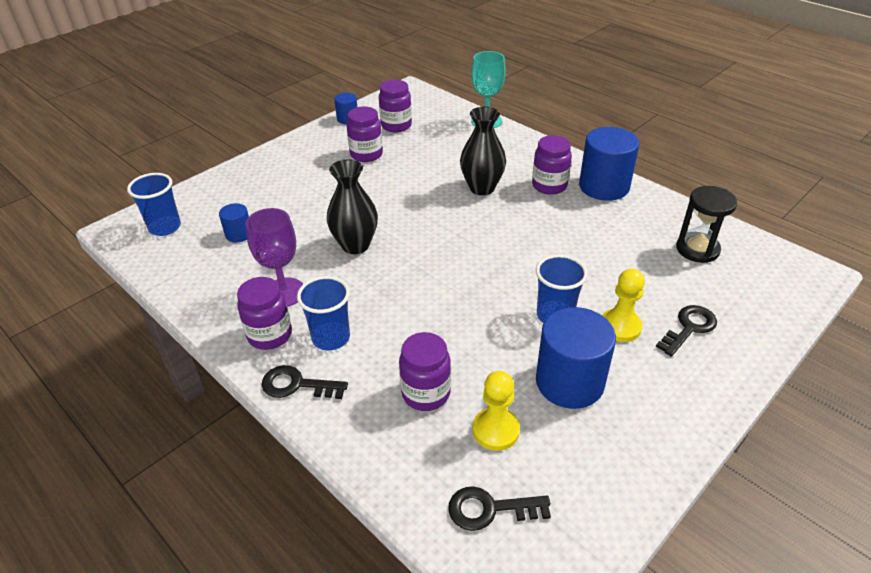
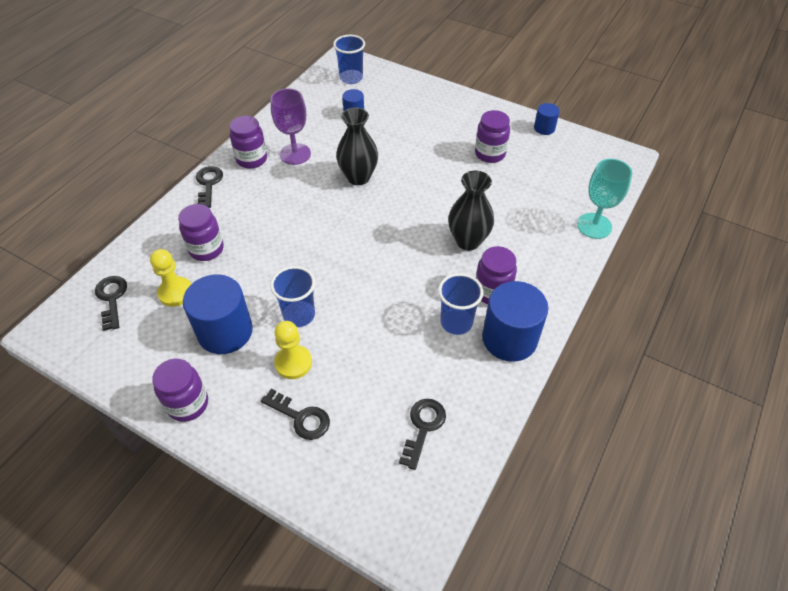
camera: 75 degrees right, 10 degrees up
(331, 338) = (253, 189): blue cup -> blue cup (456, 322)
(396, 125) = (549, 162): purple jar -> purple jar (188, 404)
(697, 249) = (423, 427): black hourglass -> black key

